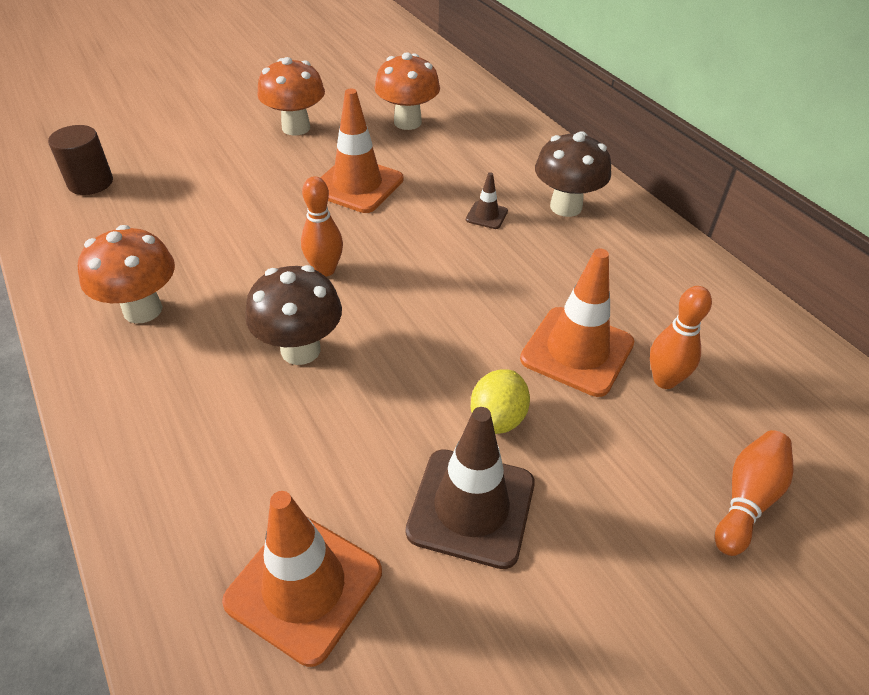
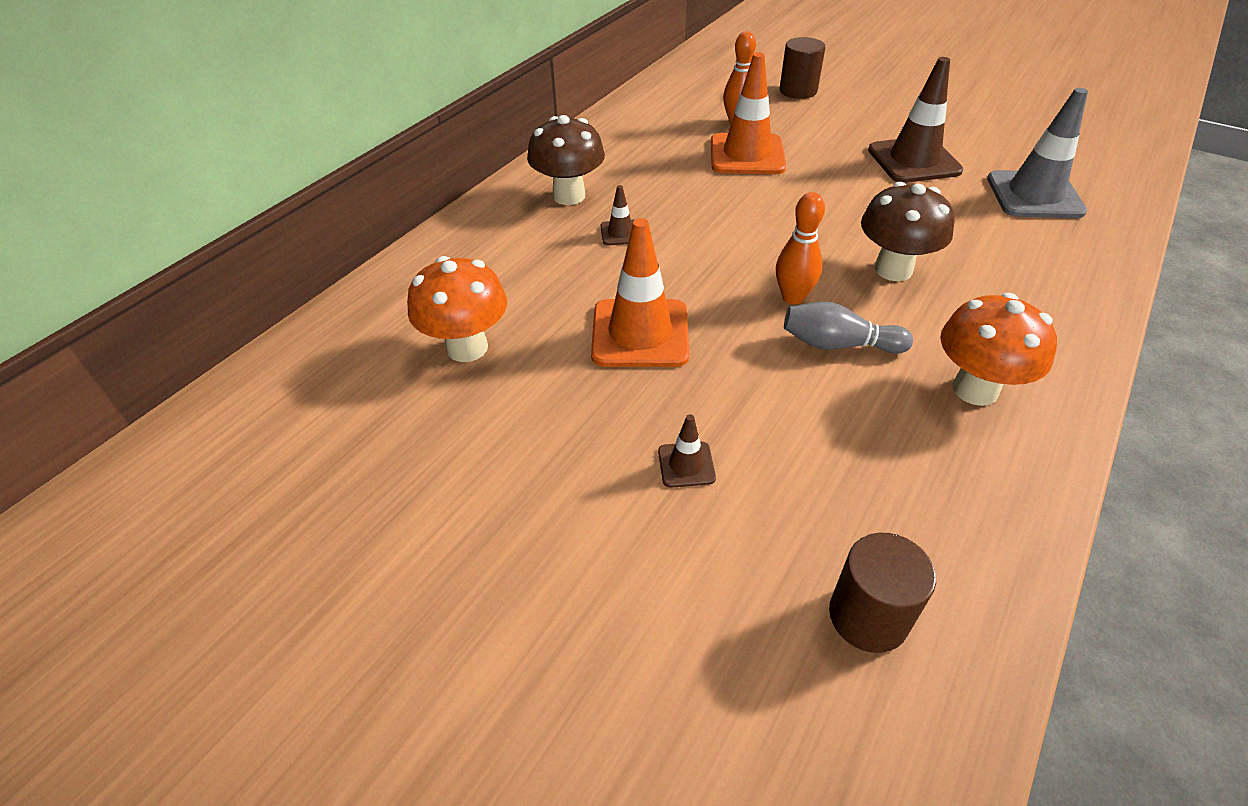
camera: 115 degrees left, 0 degrees up
(236, 165) = (686, 465): none -> brown traffic cone
(254, 267) = (838, 345): none -> grey bowling pin
(296, 128) = (549, 452): orange mushroom -> none
(304, 586) = (1034, 195): orange traffic cone -> grey traffic cone
(497, 419) = (842, 168): yellow lemon -> none
(747, 499) = (798, 91): orange bowling pin -> brown cylinder

